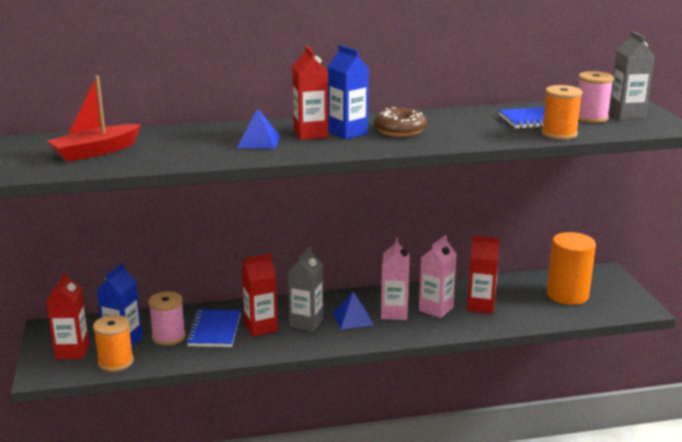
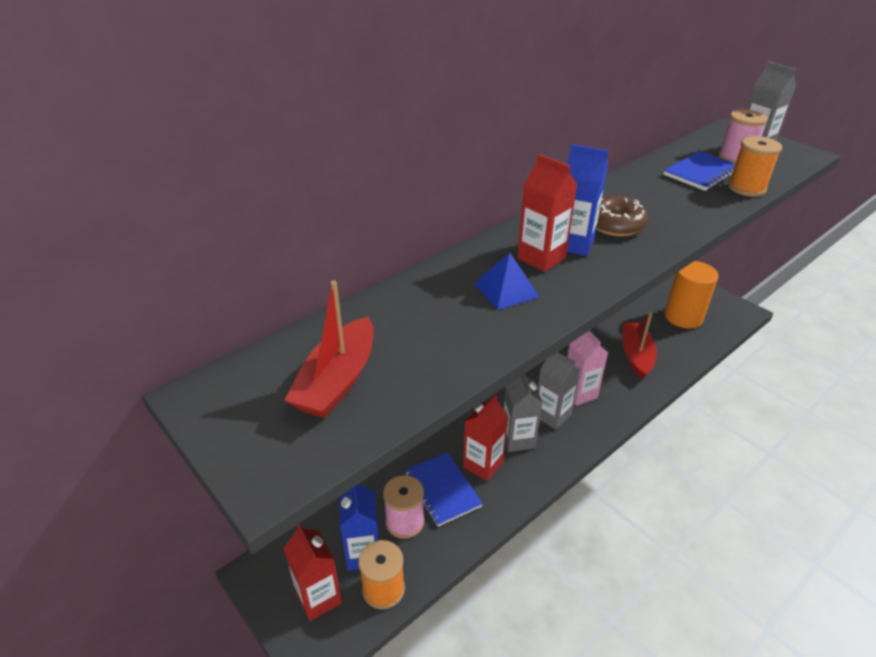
camera: 30 degrees left, 15 degrees up
(353, 318) = (552, 415): blue pyramid -> grey carton
(436, 309) = (606, 374): pink carton -> none
(481, 306) = (636, 355): red carton -> red boat

